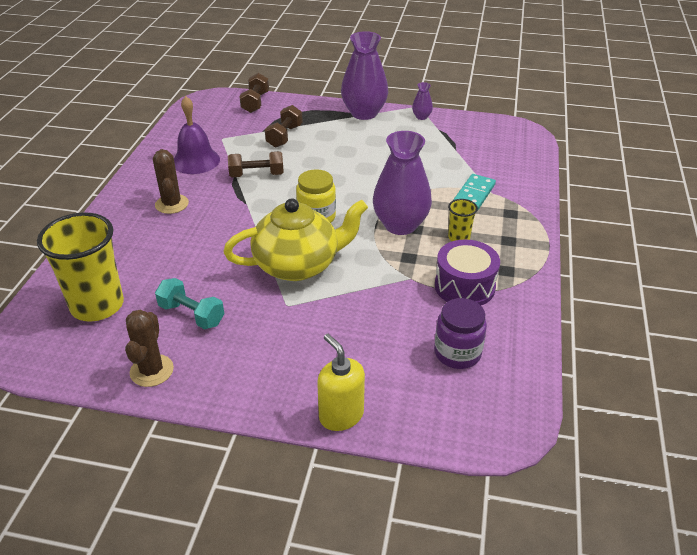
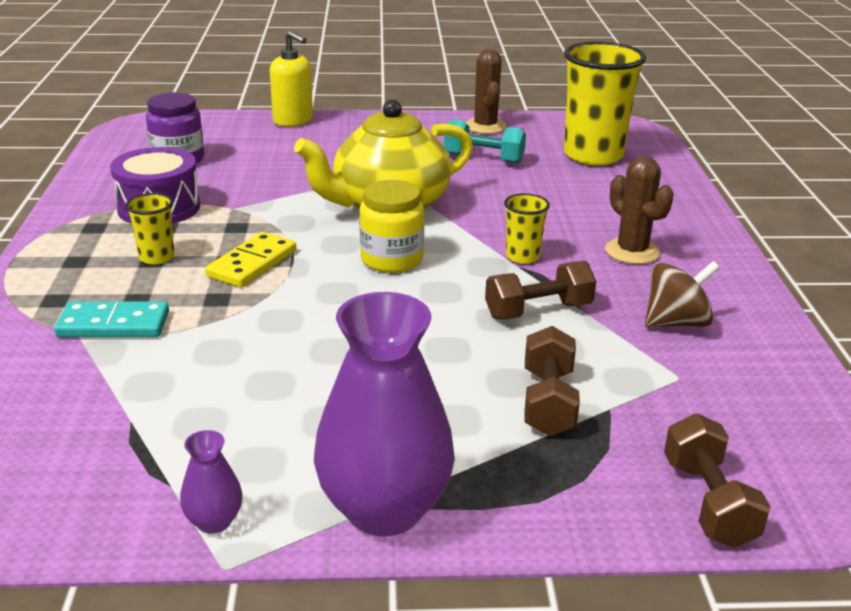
camera: 165 degrees right, 10 degrees down
(196, 161) = (676, 323): purple bell -> brown spinning top
(238, 209) = (522, 256): none -> yellow cup
(400, 225) = (252, 263): purple vase -> yellow domino
(474, 194) = (113, 325): turquoise domino -> turquoise domino turned 75 degrees clockwise

